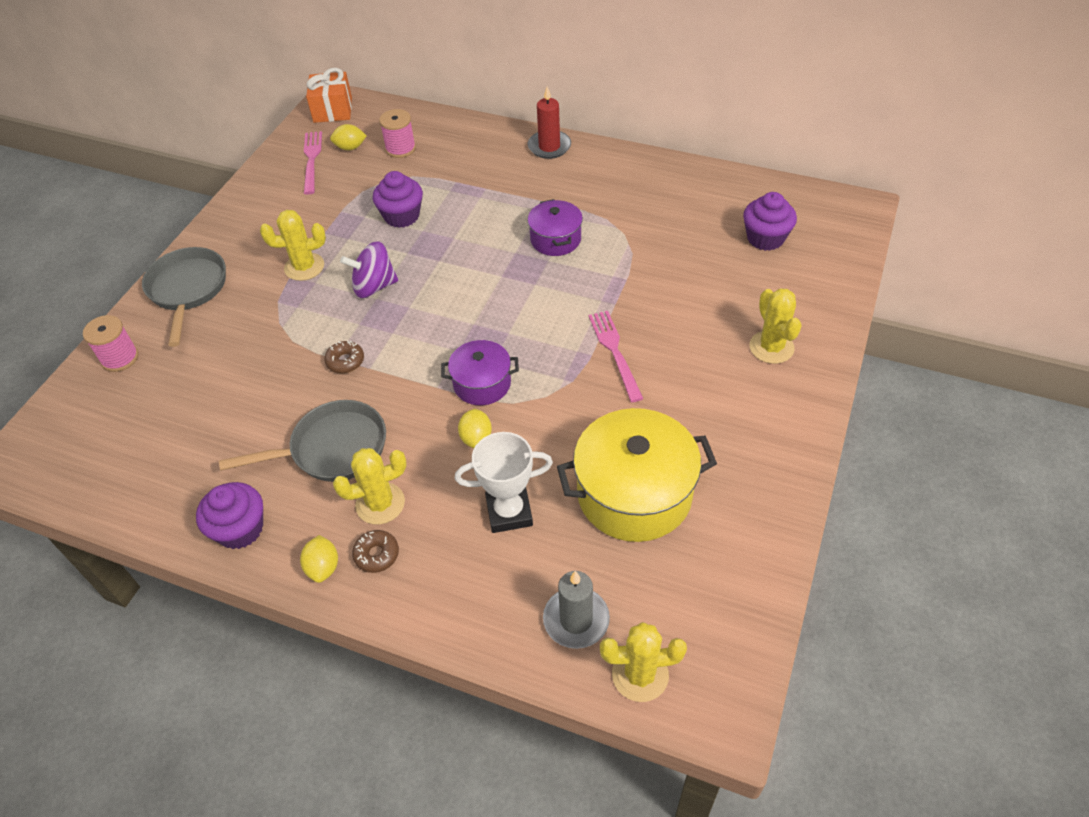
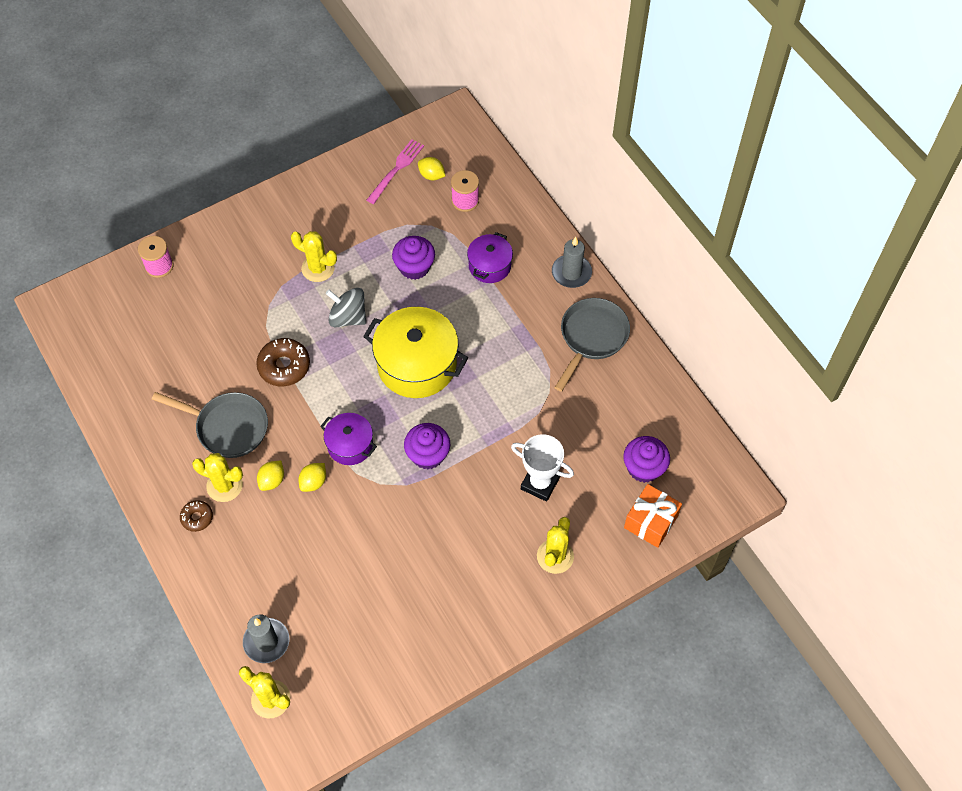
camera: 35 degrees right, 10 degrees up
(188, 290) = (234, 237): grey pan -> grey pan (591, 337)
(240, 529) = (140, 444): purple cupcake -> purple cupcake (428, 455)
(323, 567) = (164, 503): yellow lemon -> yellow lemon (272, 480)
(333, 110) = (449, 127): orange gift -> orange gift (650, 522)
(345, 361) = (284, 366): brown donut -> brown donut, size x1.72
(374, 286) = (348, 317): purple spinning top -> grey spinning top
(509, 512) = (289, 547): white trophy -> white trophy (540, 483)
(549, 147) = (571, 273): red candle -> grey candle
(555, 239) = (498, 362): purple pot -> purple pot (489, 266)
(614, 351) = (452, 482): pink fork -> none
(634, 494) = (369, 591): yellow pot -> yellow pot (417, 364)

